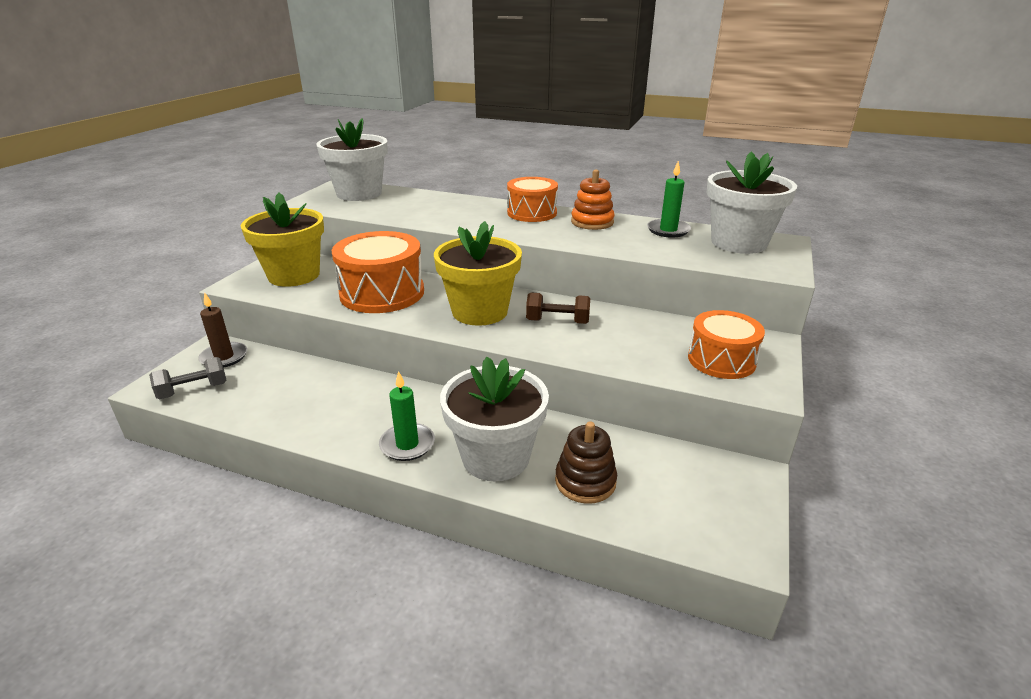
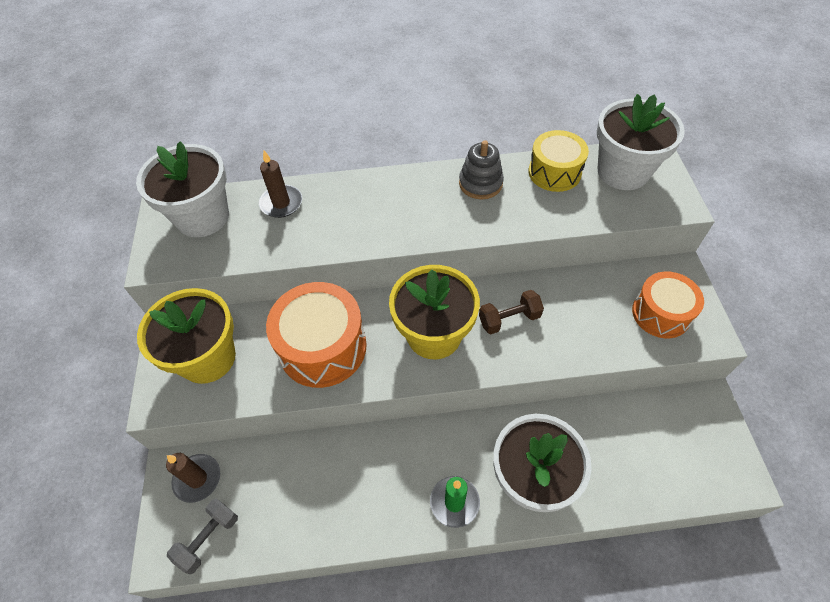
camera: 25 degrees left, 25 degrees up
(421, 199) = (281, 203): none -> brown candle
(532, 213) = (413, 188): orange drum -> none
(585, 481) = (609, 470): brown stacking toy -> none
(592, 222) = (480, 183): orange stacking toy -> grey stacking toy
(668, 230) = (554, 172): green candle -> yellow drum

